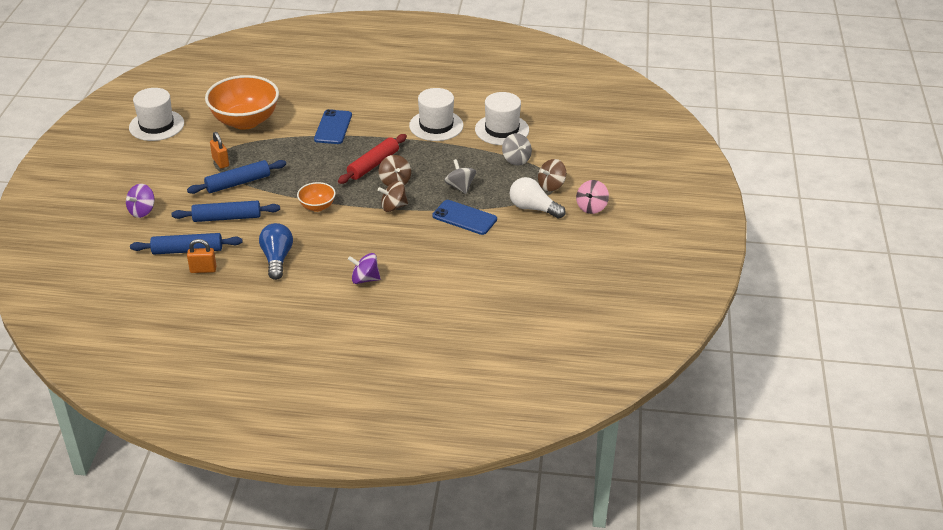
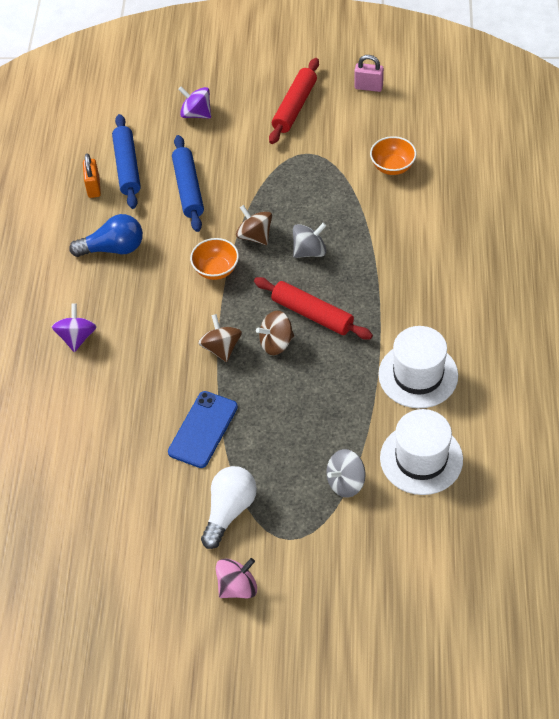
camera: 90 degrees right, 15 degrees up
(156, 125) = (368, 87): white hat -> pink padlock
(160, 161) = (295, 107): none -> red rolling pin
(220, 162) = (299, 161): orange padlock -> none
(238, 183) = (258, 185): blue rolling pin -> none
(245, 121) = (392, 167): orange bowl -> orange bowl, size x0.48
(333, 127) = (393, 258): blue phone -> none
(460, 187) = (272, 418): grey spinning top -> grey spinning top (309, 251)
(551, 185) = (286, 531): brown spinning top -> brown spinning top (255, 236)
(591, 207) = (237, 587): pink spinning top -> pink spinning top turned 120 degrees clockwise

